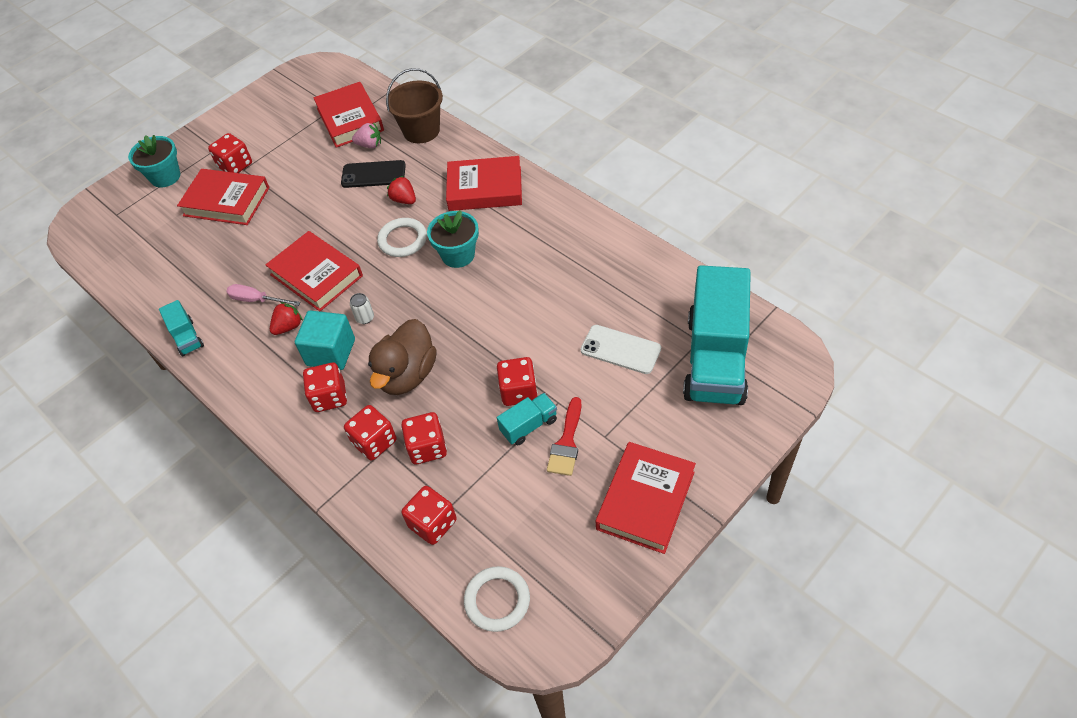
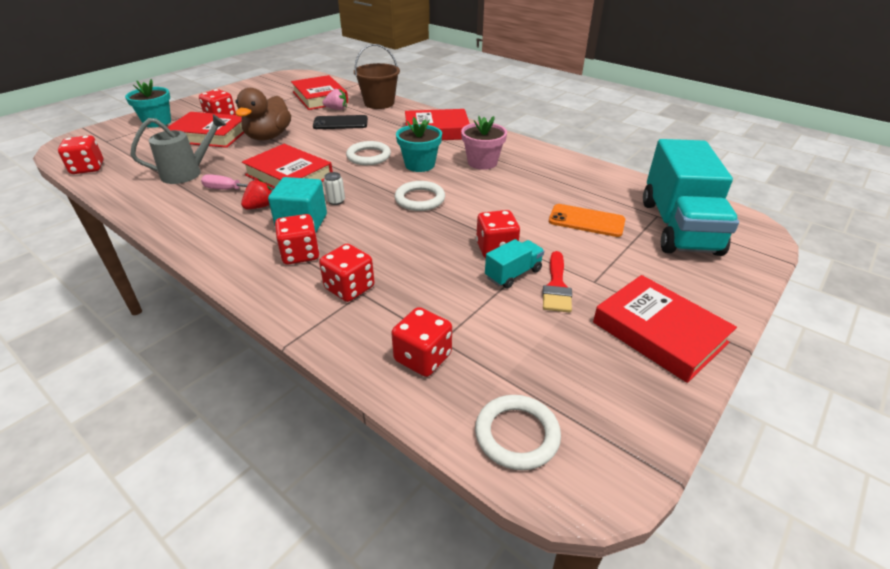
camera: 10 degrees left, 15 degrees down
(187, 337) = (155, 213): turquoise truck -> none
(211, 271) = (188, 173): none -> grey watering can
(404, 200) = (368, 136): red strawberry -> none
(407, 375) = (380, 238): brown duck -> brown duck (268, 137)
(427, 448) = (408, 292): red dice -> red dice (87, 168)
(452, 315) = (420, 199): none -> white ring
(528, 250) = (482, 162): none -> pink flower pot
(620, 349) = (586, 221): white phone -> orange phone
(645, 500) = (659, 332): red book -> red book turned 60 degrees counterclockwise

